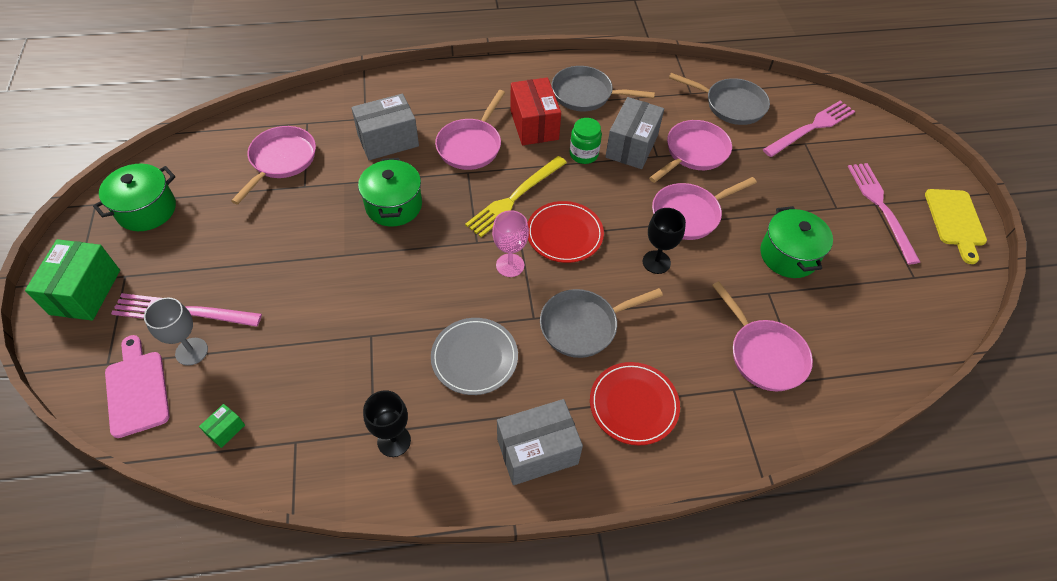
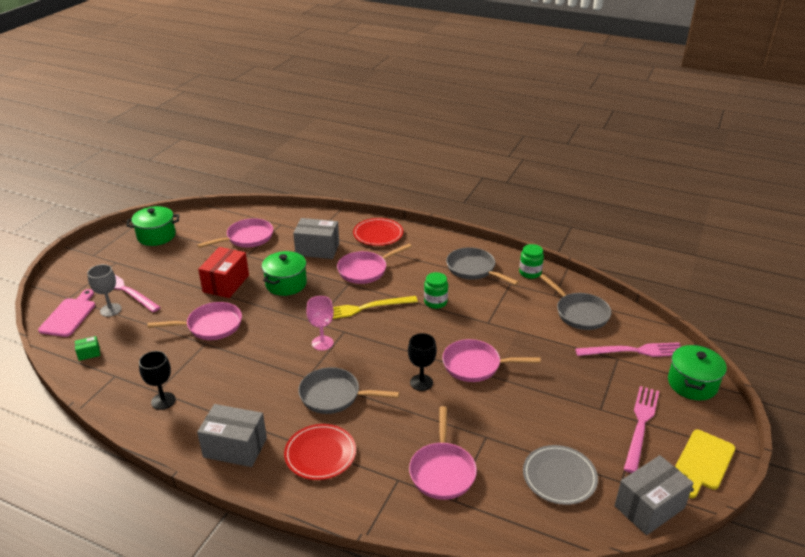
camera: 35 degrees right, 20 degrees down
(85, 292) = (91, 262): green box -> none
(474, 358) = (250, 381): grey plate -> grey plate (559, 477)
(534, 125) = (418, 274): red box -> red box (226, 283)
(564, 234) = (375, 341): red plate -> red plate (378, 234)
(631, 146) = (475, 310): grey box -> grey box (649, 507)
(645, 75) = (530, 273): none -> green jar
(694, 153) = (518, 331): pink pan -> pink pan (211, 326)
(788, 255) = (527, 421): green pot -> green pot (692, 384)

